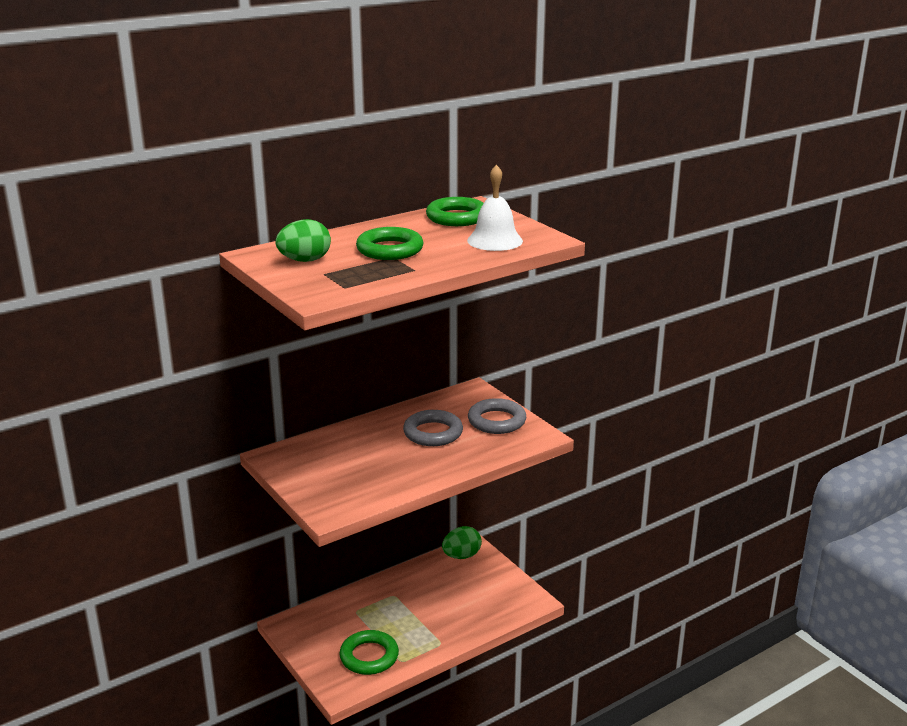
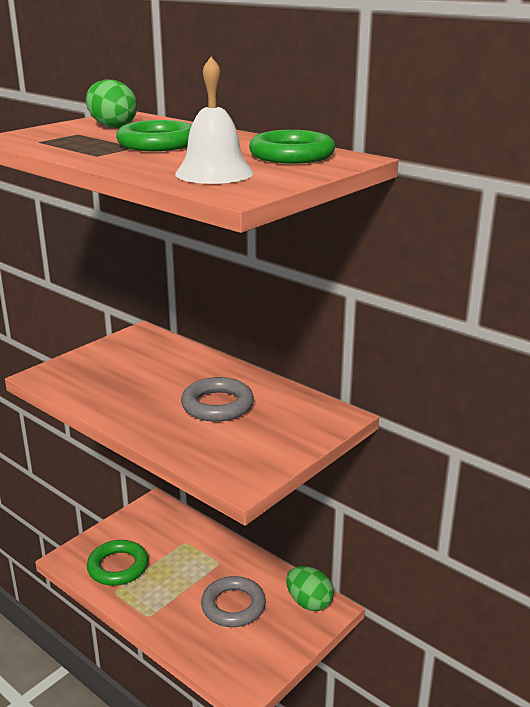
camera: 75 degrees right, 0 degrees up
(496, 421) = (265, 443): grey ring -> grey ring (233, 606)

